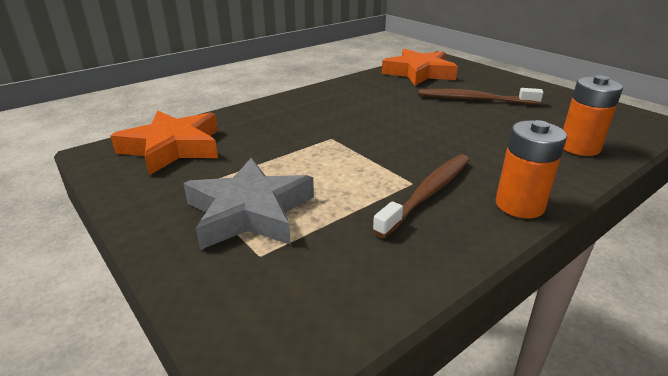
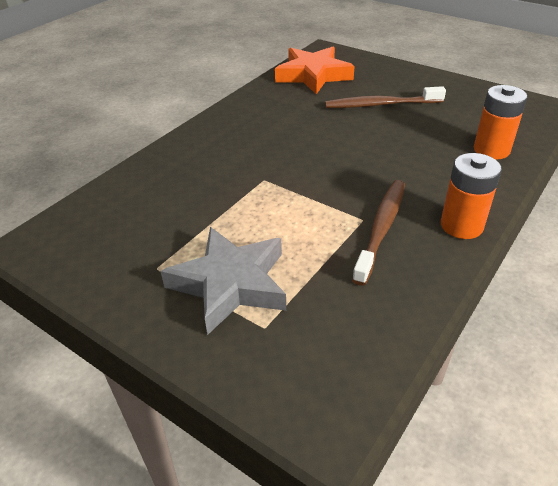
camera: 15 degrees left, 10 degrees up
(173, 147) = (106, 223): orange star -> none

